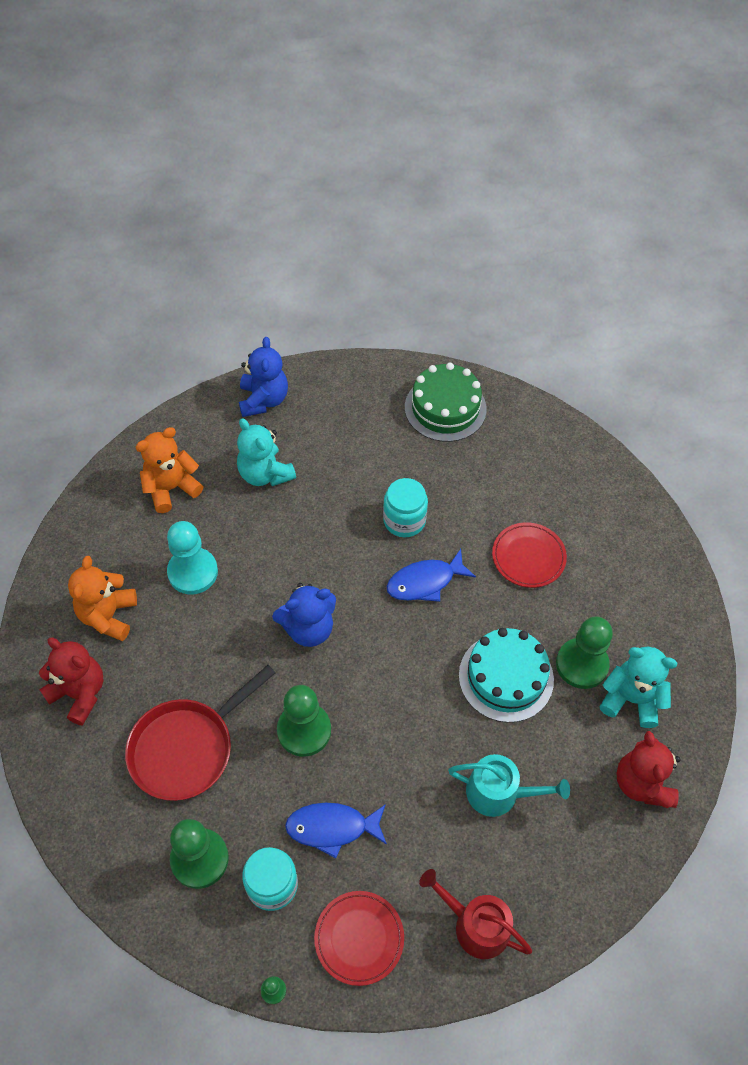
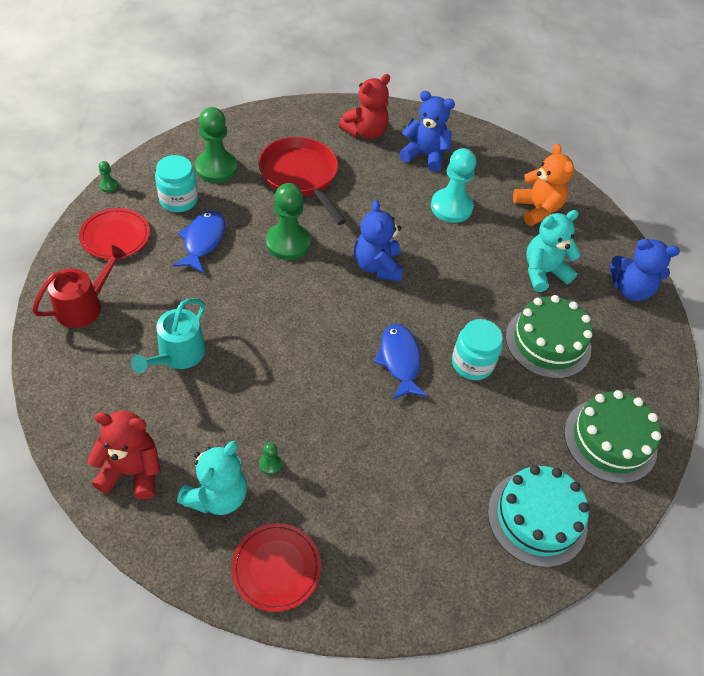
camera: 100 degrees right, 5 degrees down
(108, 615) = (424, 155): orange teddy bear -> blue teddy bear
(355, 462) = (548, 342): none -> green cake
(506, 677) = (281, 394): turquoise cake -> turquoise cake (537, 518)
(528, 557) = (405, 458): red plate -> red plate (276, 568)
(581, 664) = (270, 464): green pawn -> green pawn, size x0.42

